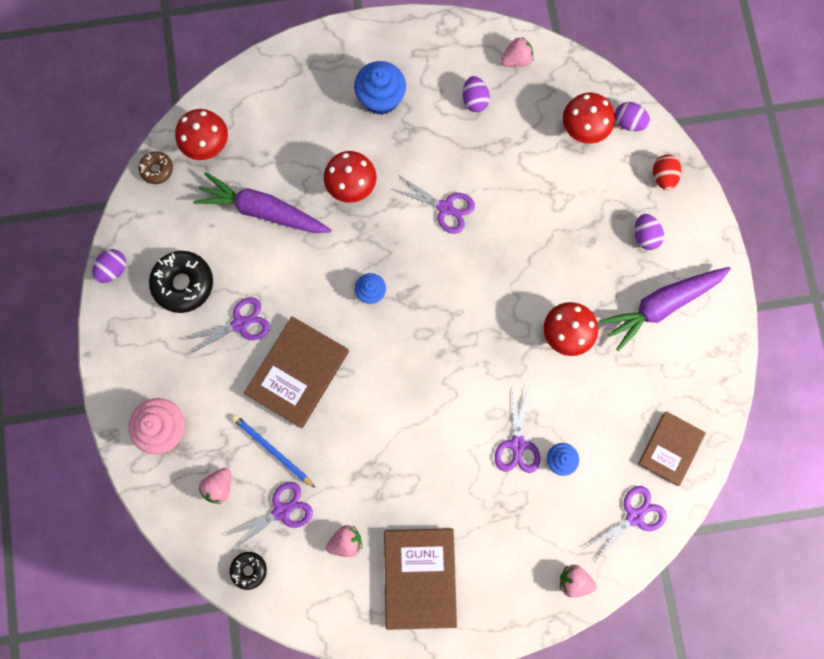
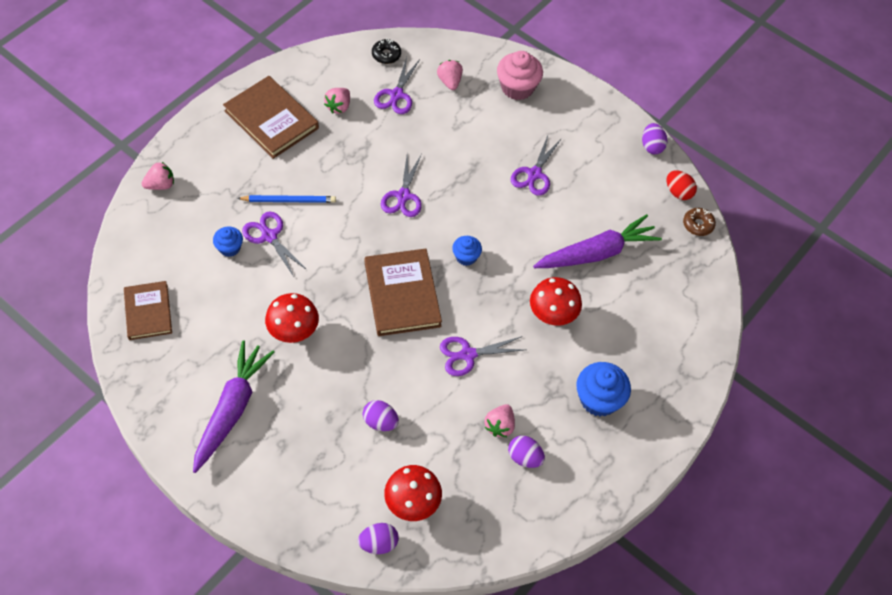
camera: 135 degrees right, 20 degrees down
(183, 284) = (598, 170): black donut -> none
(208, 146) = (682, 266): red mushroom -> none
(272, 450) = (436, 121): blue pencil -> blue pencil (289, 200)
(298, 372) = (465, 173): brown book -> brown book (402, 294)
(516, 60) = (523, 521): pink strawberry -> pink strawberry (500, 426)
(634, 516) = (144, 250): purple scissors -> purple scissors (403, 196)
(644, 236) = (288, 454): purple egg -> purple egg (380, 422)
(663, 177) = (310, 518): red egg -> red egg (678, 192)

